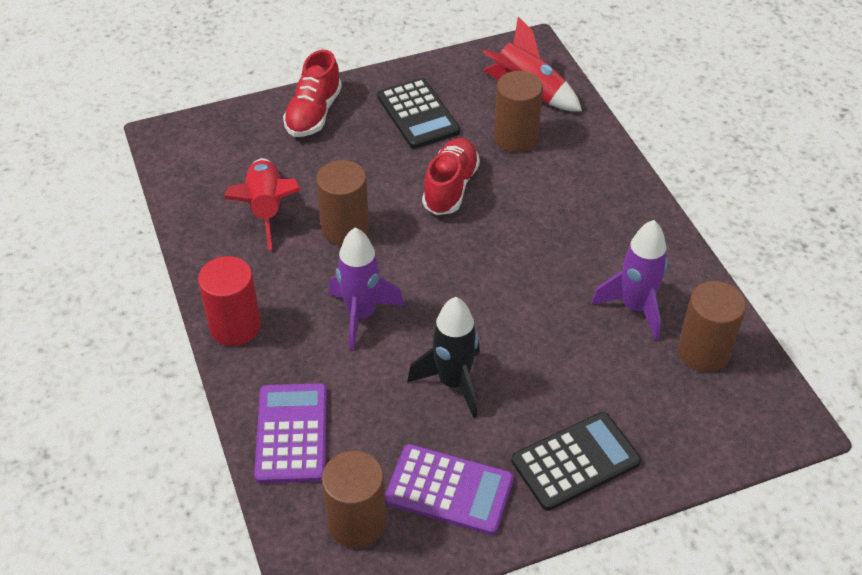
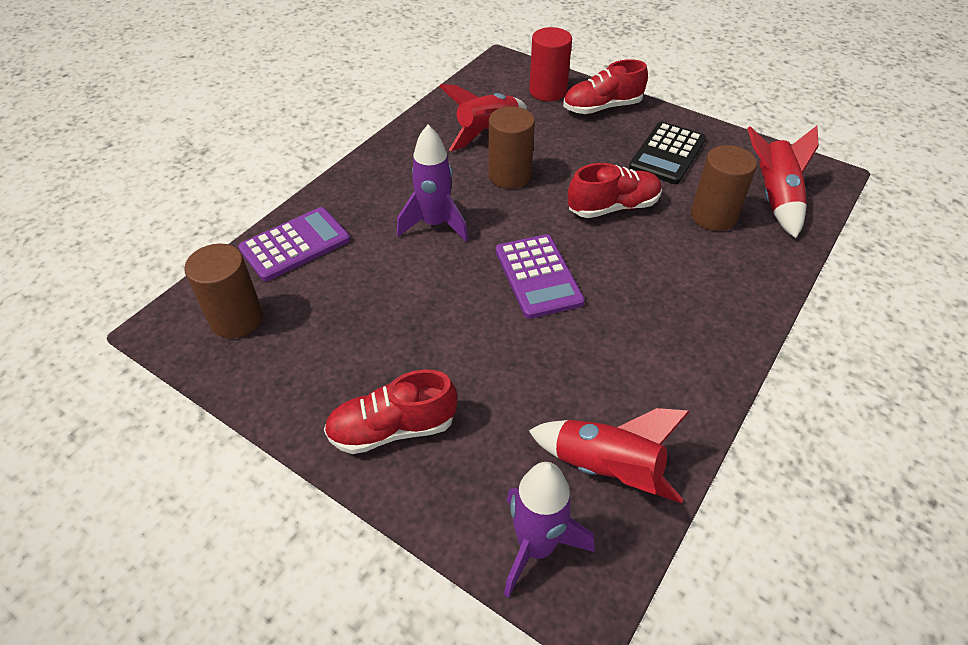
camera: 55 degrees right, 0 degrees up
(235, 326) = (368, 171): red cylinder -> red cylinder (548, 91)
(449, 490) = (303, 357): purple calculator -> purple calculator (538, 276)
(453, 382) = (413, 307): black rocket -> none
(575, 461) = (392, 429): black calculator -> red shoe
(635, 308) = (607, 388): purple rocket -> purple rocket (536, 546)
(703, 352) = (606, 469): brown cylinder -> red rocket

